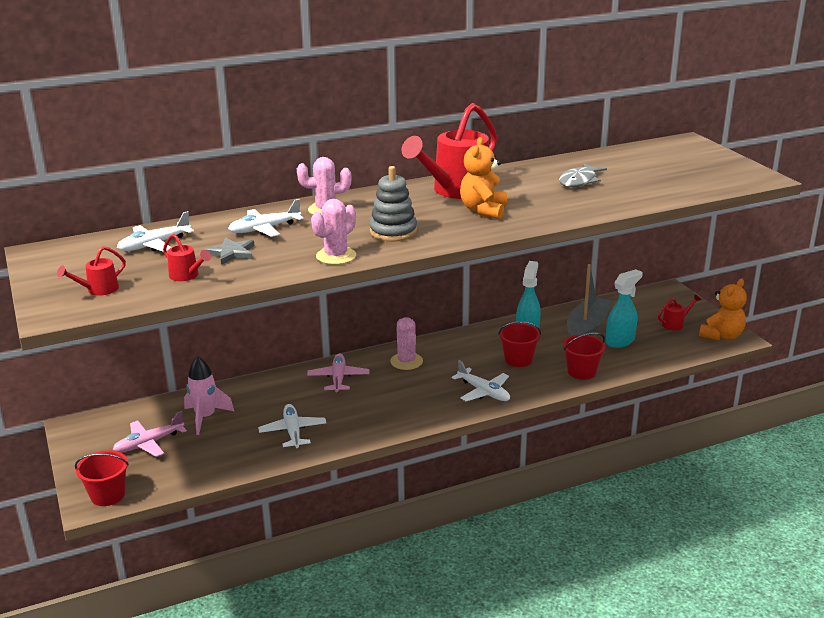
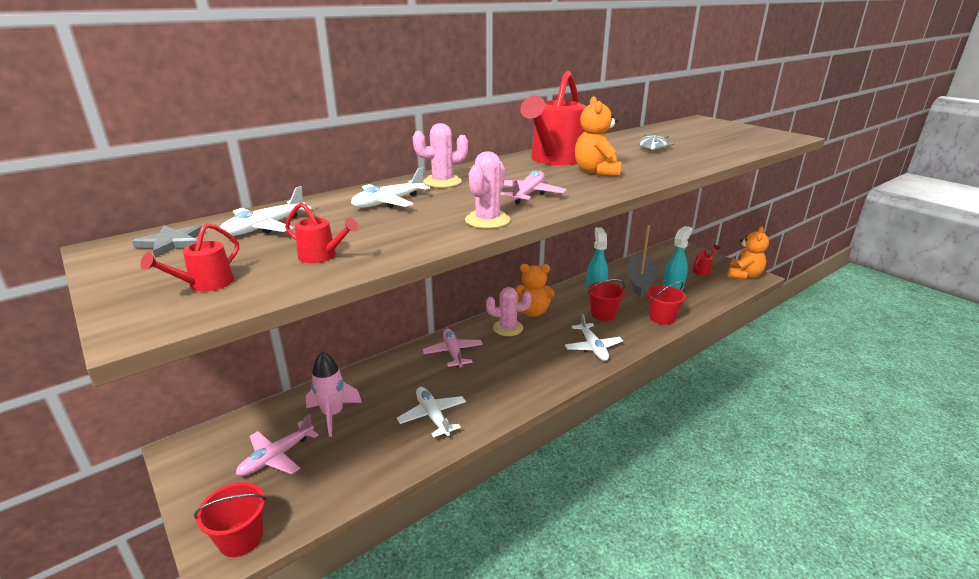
camera: 15 degrees left, 0 degrees up
(231, 253) = (364, 227): grey star -> grey star (172, 243)
(393, 232) = (528, 194): grey stacking toy -> pink plane
(406, 361) = (508, 328): pink cactus -> pink cactus turned 60 degrees counterclockwise
(442, 348) = (532, 312): none -> orange teddy bear
(484, 392) = (593, 347): white plane -> white plane turned 45 degrees clockwise

